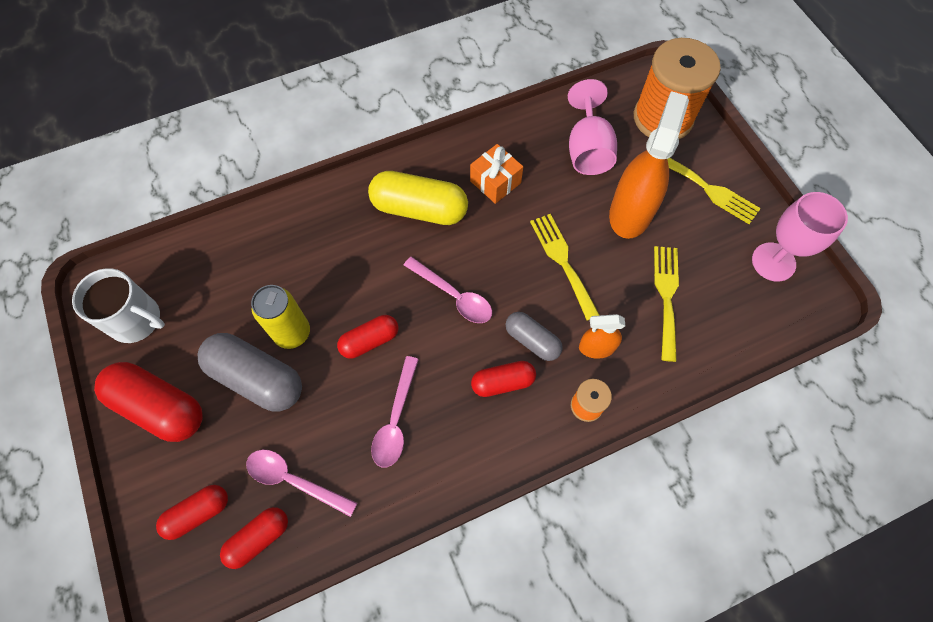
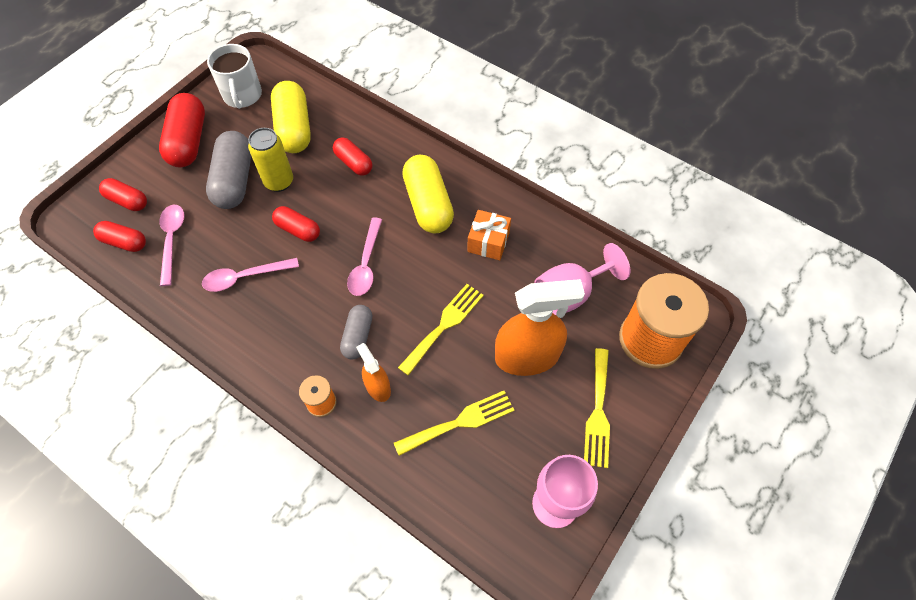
camera: 60 degrees right, 5 degrees down
(229, 286) = (294, 128): none -> yellow capsule
(503, 382) = (310, 332): red capsule -> red capsule (353, 163)

